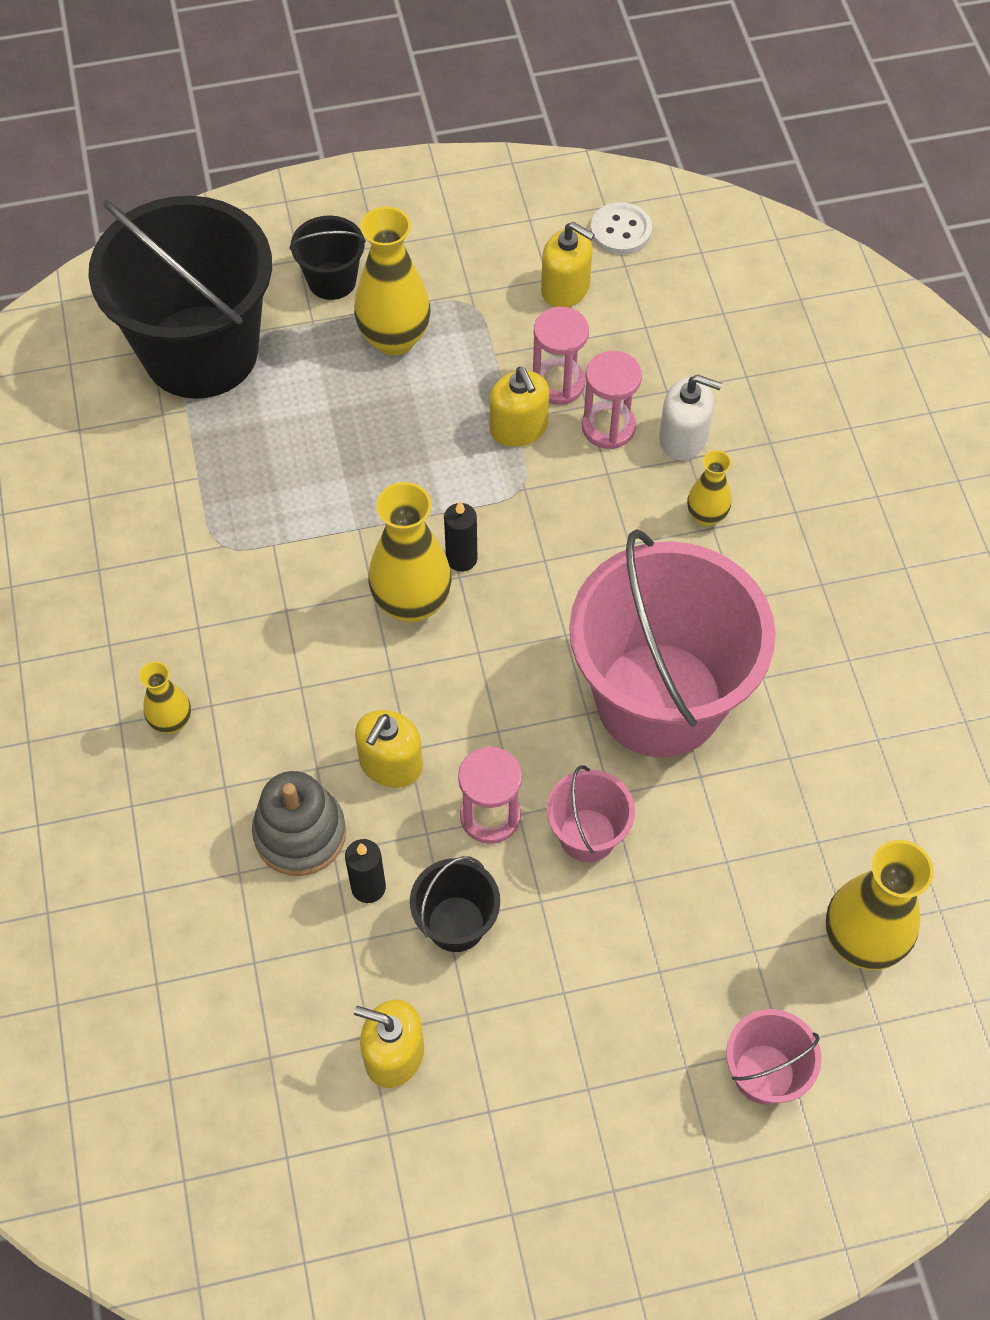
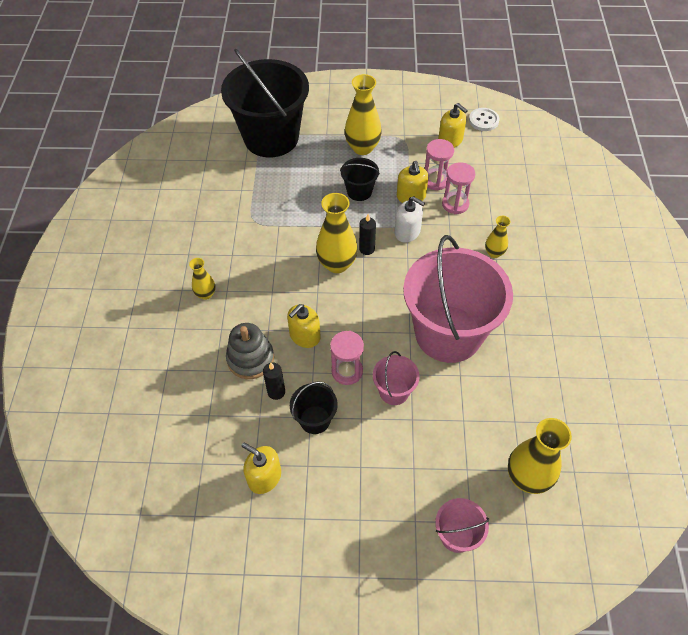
camera: 15 degrees right, 5 degrees down
(332, 280) = (340, 119): black bucket -> black bucket (359, 191)
(683, 438) = (491, 215): white soap dispenser -> white soap dispenser (407, 232)

